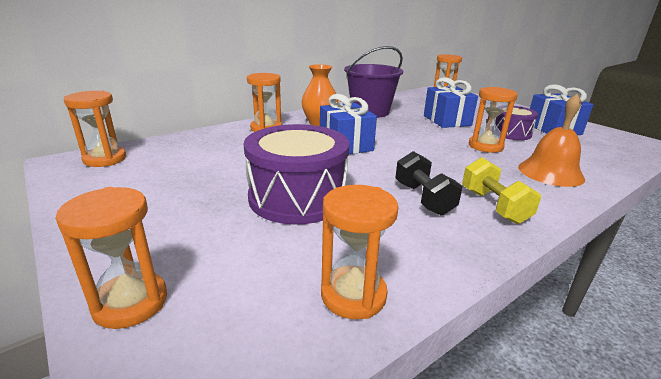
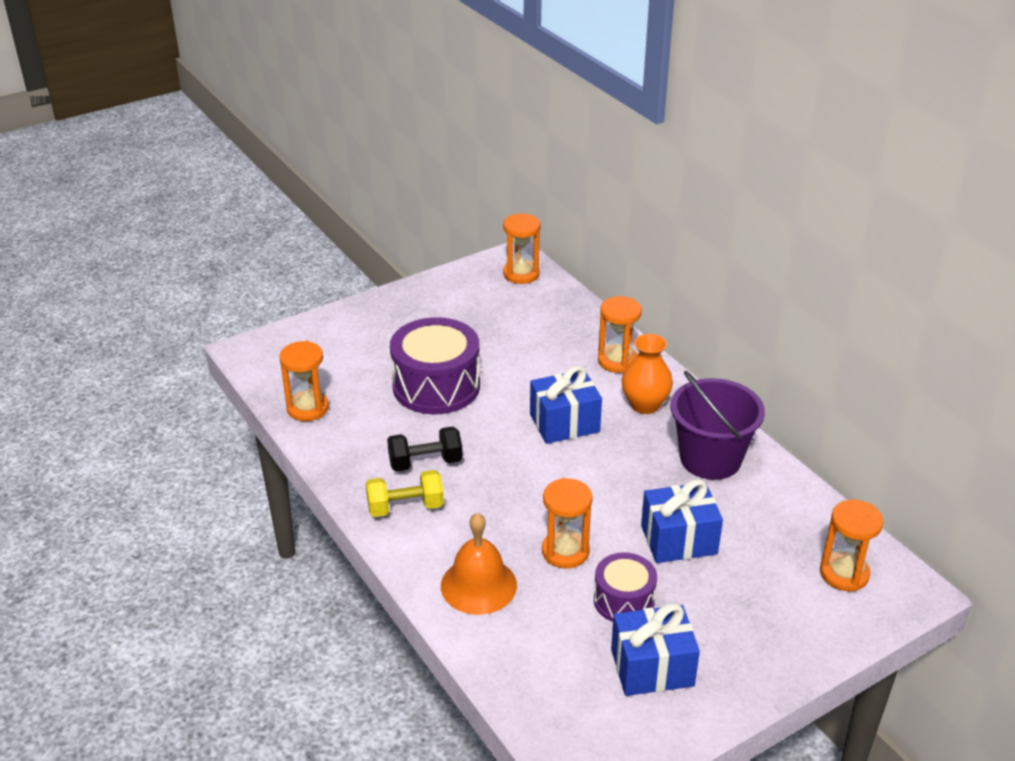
camera: 95 degrees right, 10 degrees up
(130, 302) = (323, 328): orange hourglass -> none

